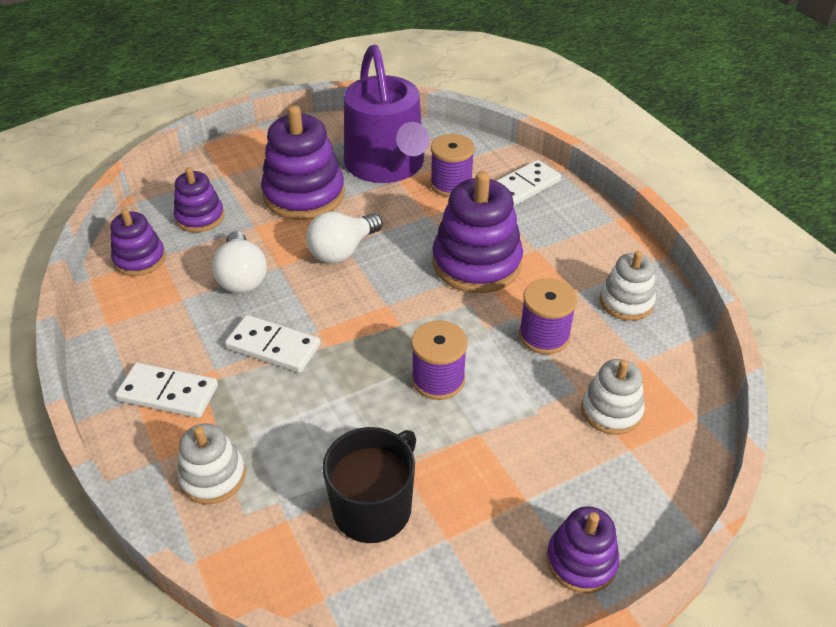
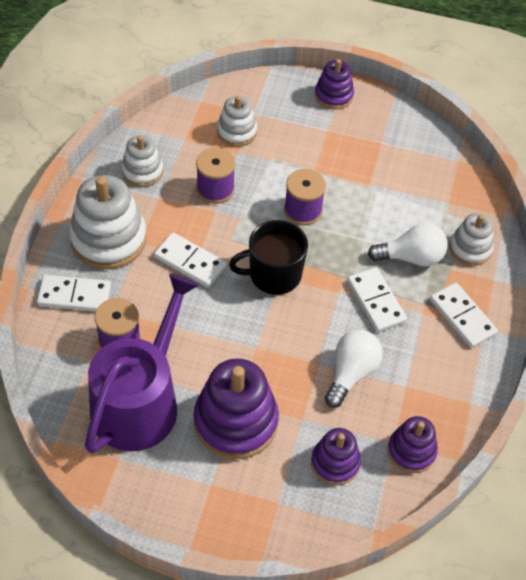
camera: 140 degrees left, 10 degrees up
(342, 250) = (262, 342): white light bulb -> white light bulb (411, 257)
(374, 507) = (402, 177): black mug -> black mug (273, 274)
(476, 263) = (190, 262): purple stacking toy -> white domino
(562, 234) = (108, 239): none -> white stacking toy

